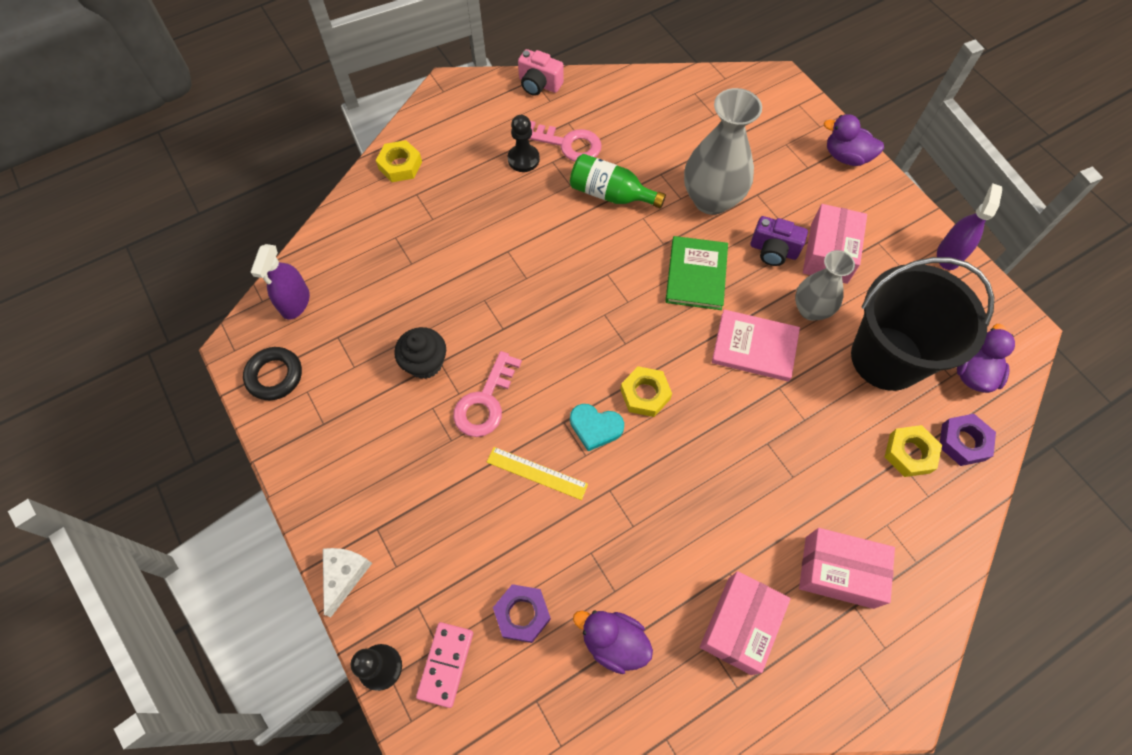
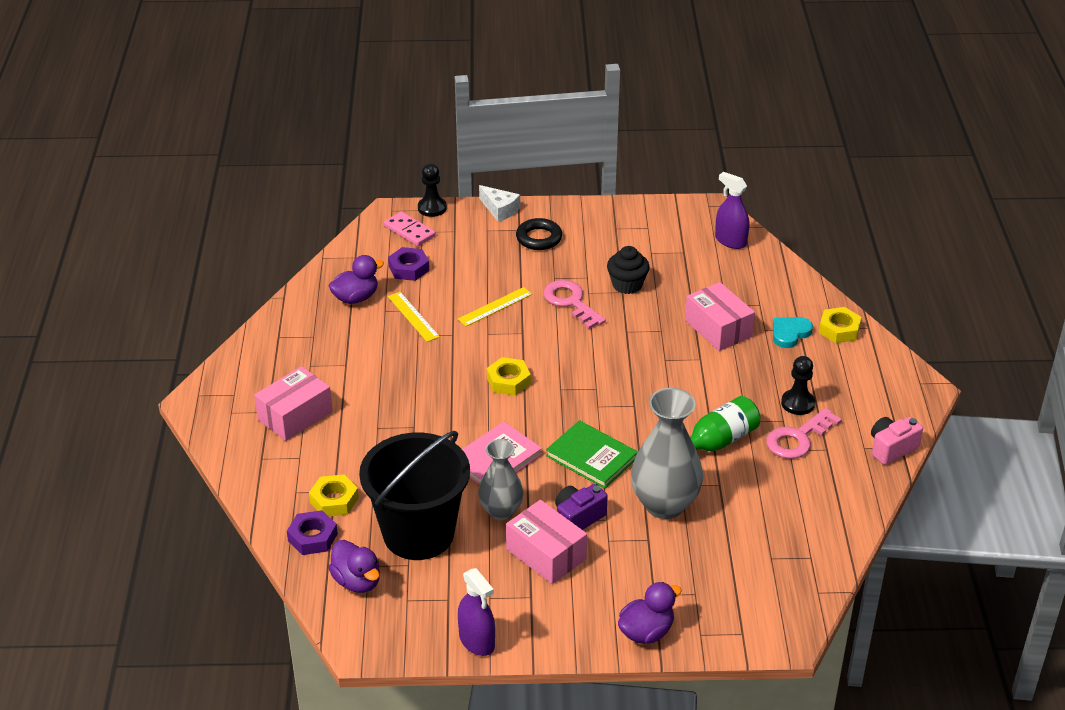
camera: 120 degrees right, 25 degrees down
(274, 376) = (672, 217): black ring -> black ring (539, 238)
(595, 427) = (504, 346): turquoise heart -> turquoise heart (790, 333)
(605, 551) = (413, 316): none -> yellow ruler
(739, 625) = (311, 354): pink box -> pink box (718, 328)

